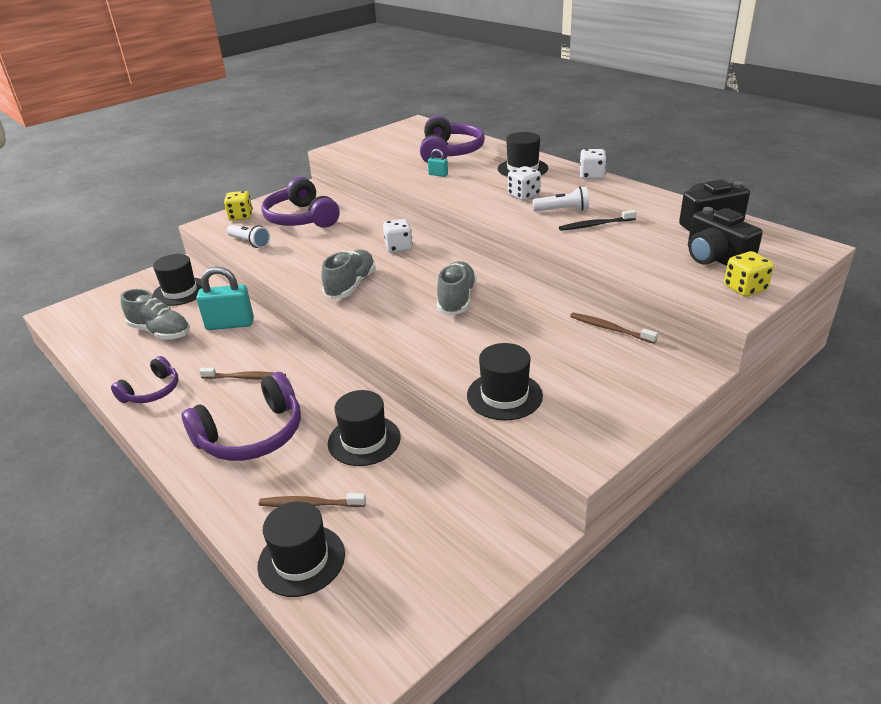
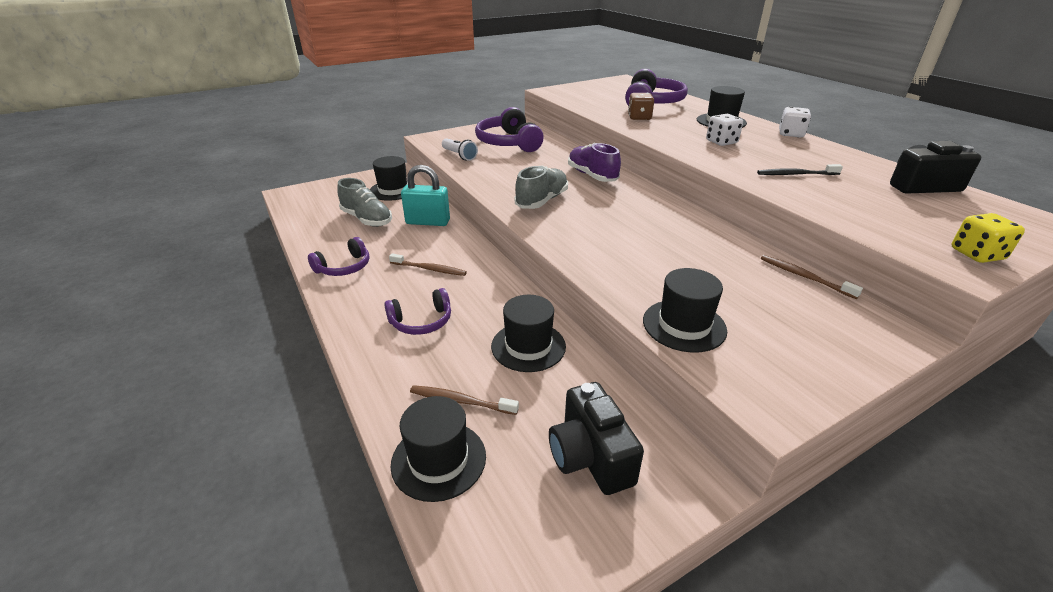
camera: 10 degrees right, 0 degrees up
(241, 216) = (457, 135): yellow dice -> none
(252, 435) = (421, 321): purple headphones -> purple headphones, size x0.59
(398, 247) = (592, 176): white dice -> purple shoe
(438, 174) = (639, 117): turquoise padlock -> brown dice
(456, 299) = (642, 226): grey shoe -> none
(562, 210) = (761, 158): white flashlight -> none
(715, 258) = (936, 220): black camera -> black camera (590, 457)

